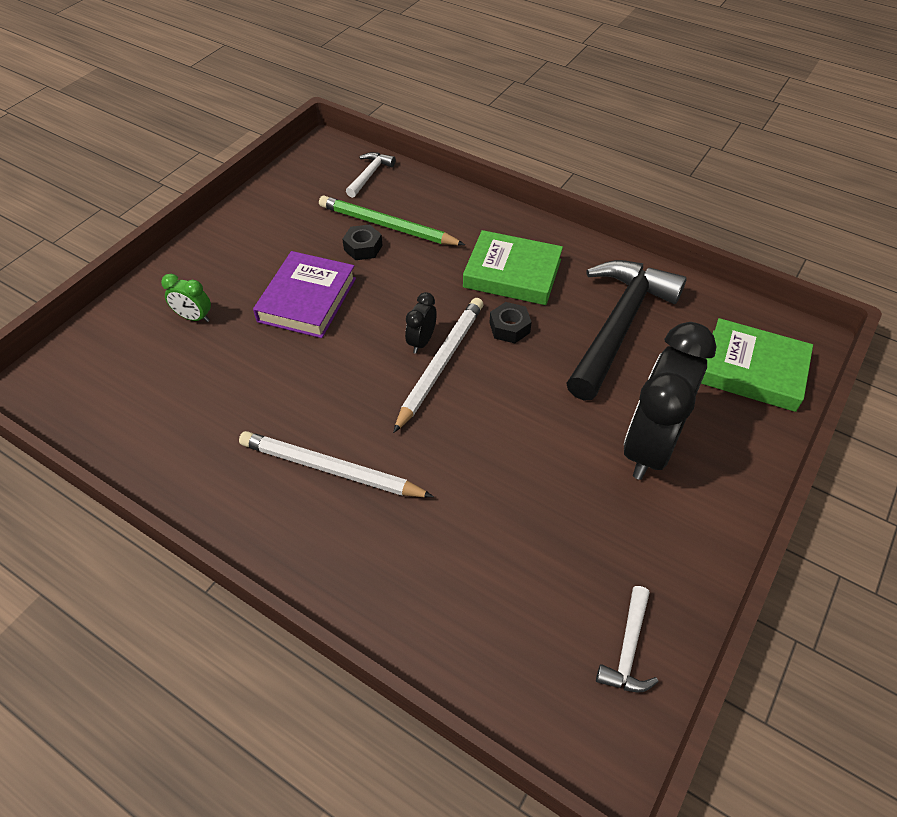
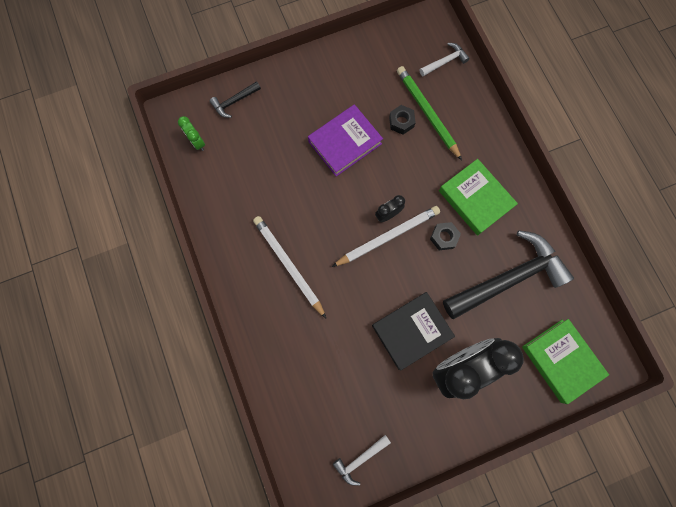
camera: 35 degrees right, 25 degrees up
(118, 331) = (234, 101): none -> black hammer
(194, 317) = (277, 117): green clock -> green clock (197, 142)
(557, 445) = (411, 331): none -> black book

